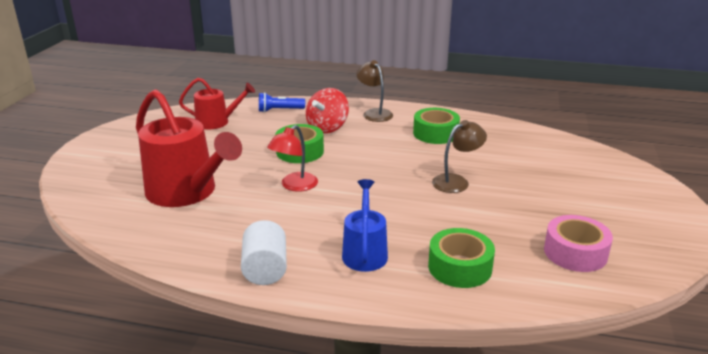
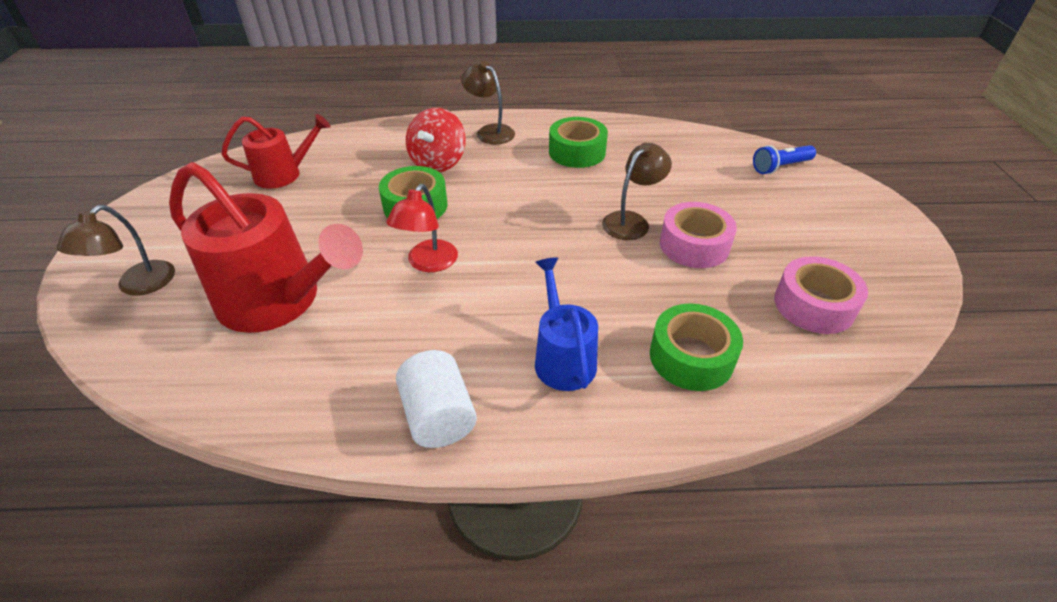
camera: 15 degrees left, 15 degrees up
(103, 171) = (138, 285): none -> brown lamp
(279, 110) = (364, 143): blue flashlight -> blue flashlight (780, 167)
(498, 202) = (694, 245): none -> pink tape

